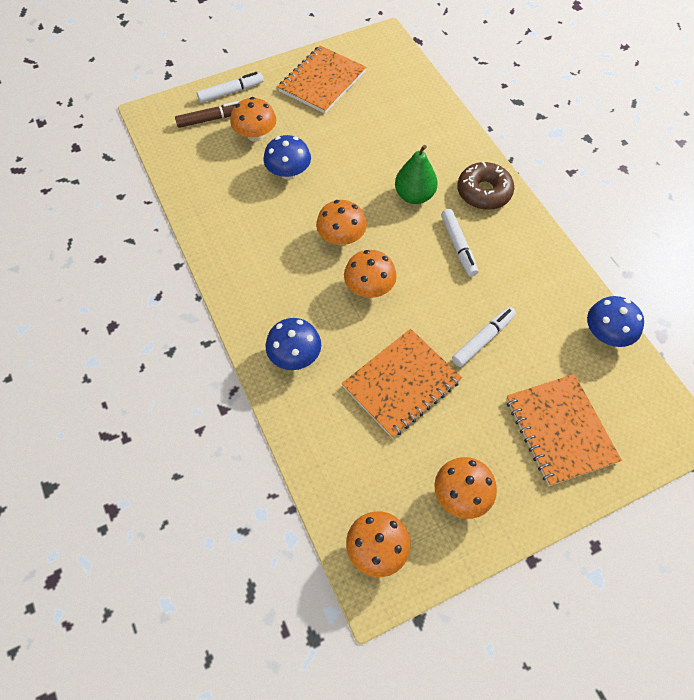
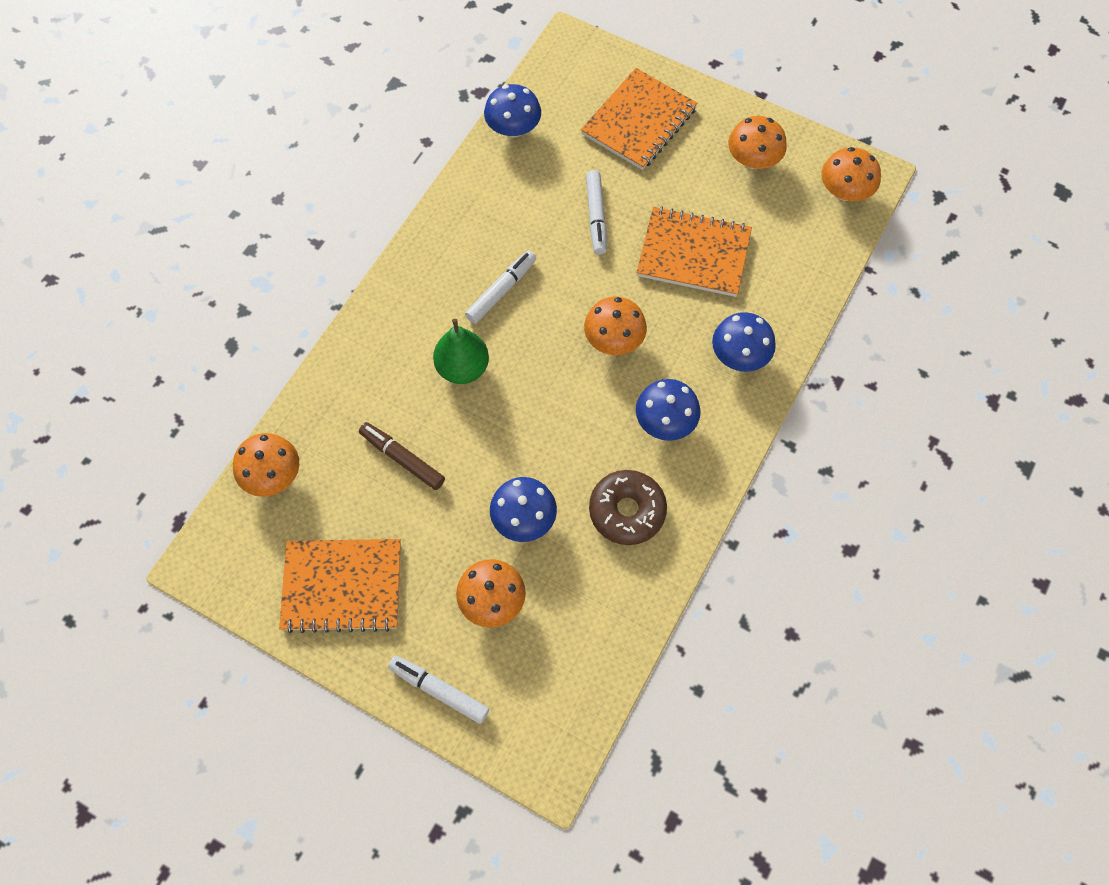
camera: 125 degrees left, 5 degrees up
(211, 119) = (504, 677): brown marker -> brown marker (403, 459)
(285, 279) = (665, 421): none -> blue mushroom
(341, 237) = (573, 403): orange mushroom -> orange mushroom (273, 475)
(482, 340) = (596, 216): white marker -> white marker turned 105 degrees counterclockwise
(484, 192) = (409, 305): brown donut -> brown donut (627, 511)

